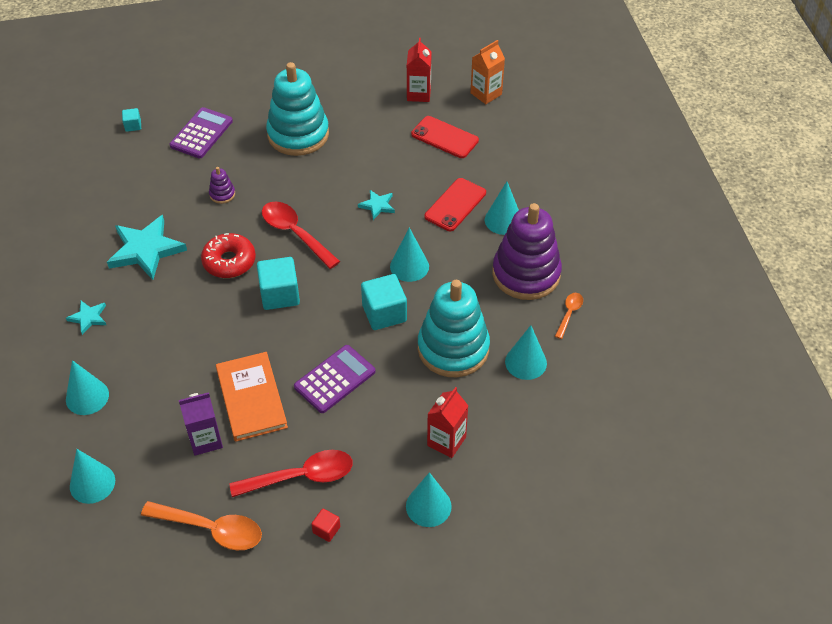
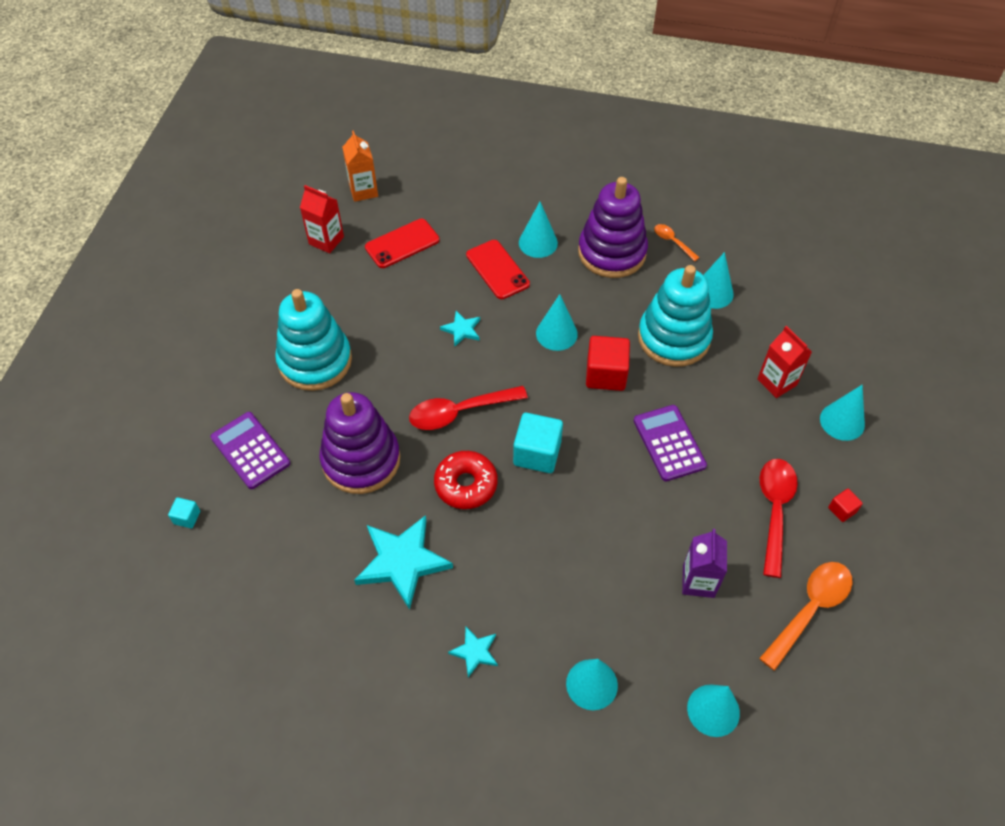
camera: 65 degrees left, 5 degrees up
(222, 194) = (361, 460): purple stacking toy -> purple stacking toy, size x2.49
(251, 398) = (662, 523): orange book -> none
(384, 313) = (606, 374): turquoise cube -> red cube

